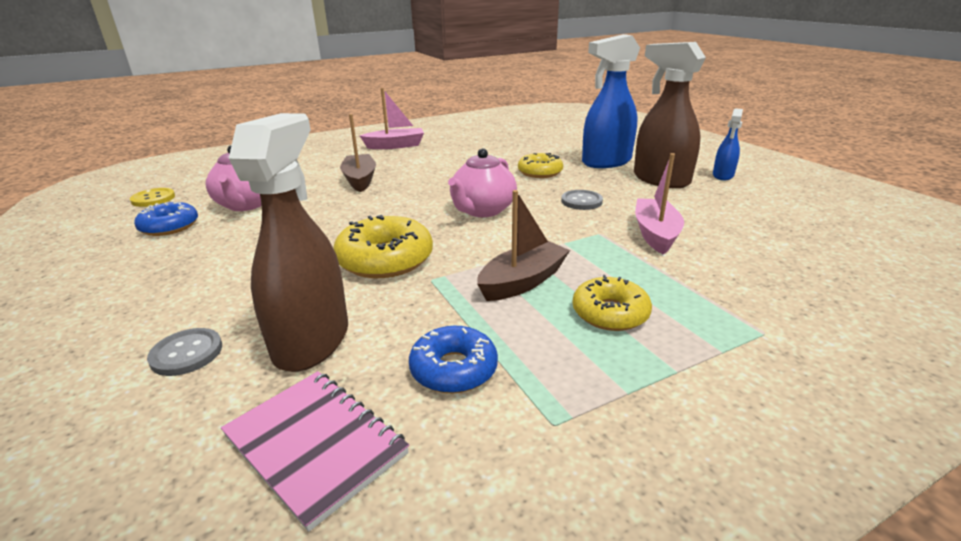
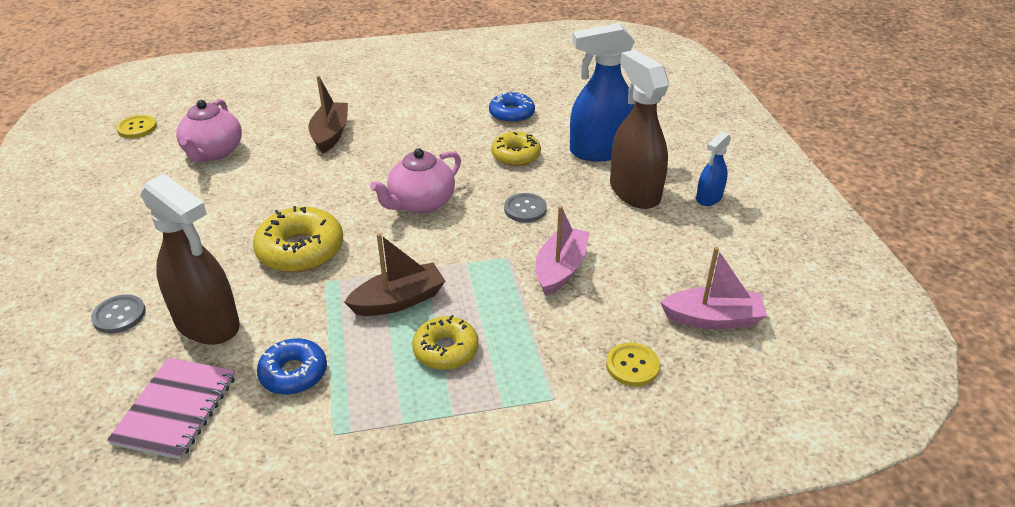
camera: 15 degrees right, 10 degrees up
(169, 226) = (141, 170): blue donut -> blue donut (511, 114)
(312, 340) = (207, 324): brown spray bottle -> brown spray bottle turned 105 degrees clockwise
(315, 445) = (176, 409): pink notebook -> pink notebook turned 45 degrees clockwise
(395, 146) = (393, 81): pink boat -> pink boat (712, 319)
(804, 291) = (632, 366): none -> yellow button

